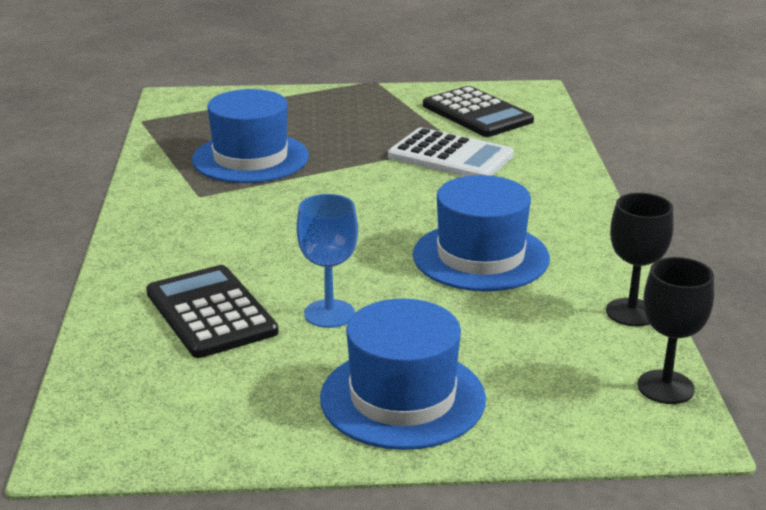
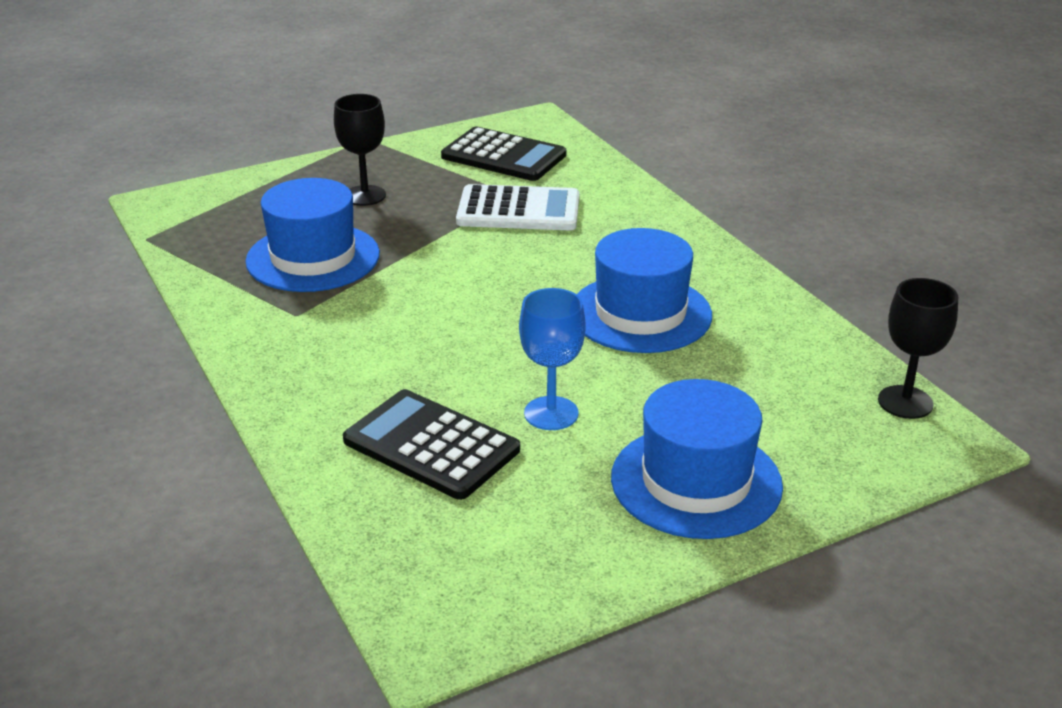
camera: 25 degrees left, 5 degrees up
(631, 312) = (818, 336): black goblet -> black goblet (365, 196)

